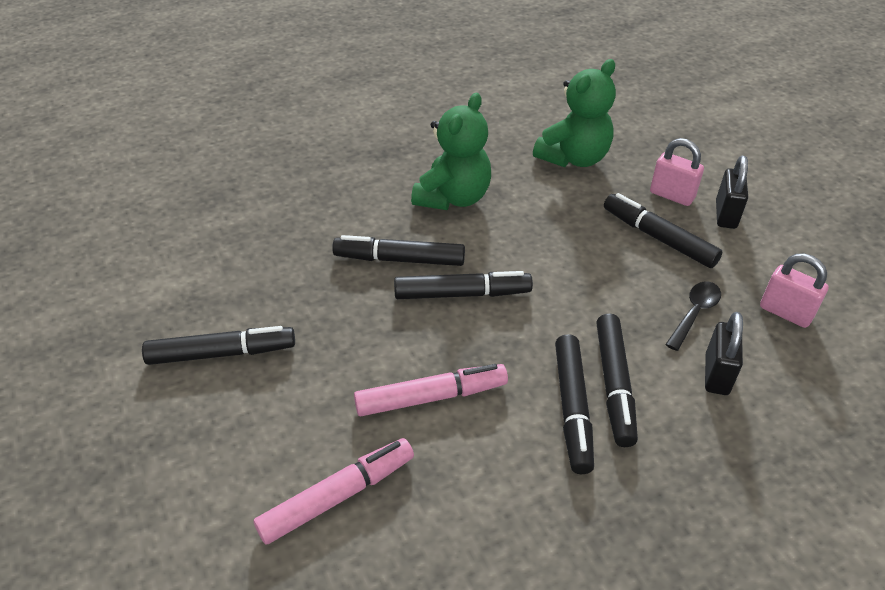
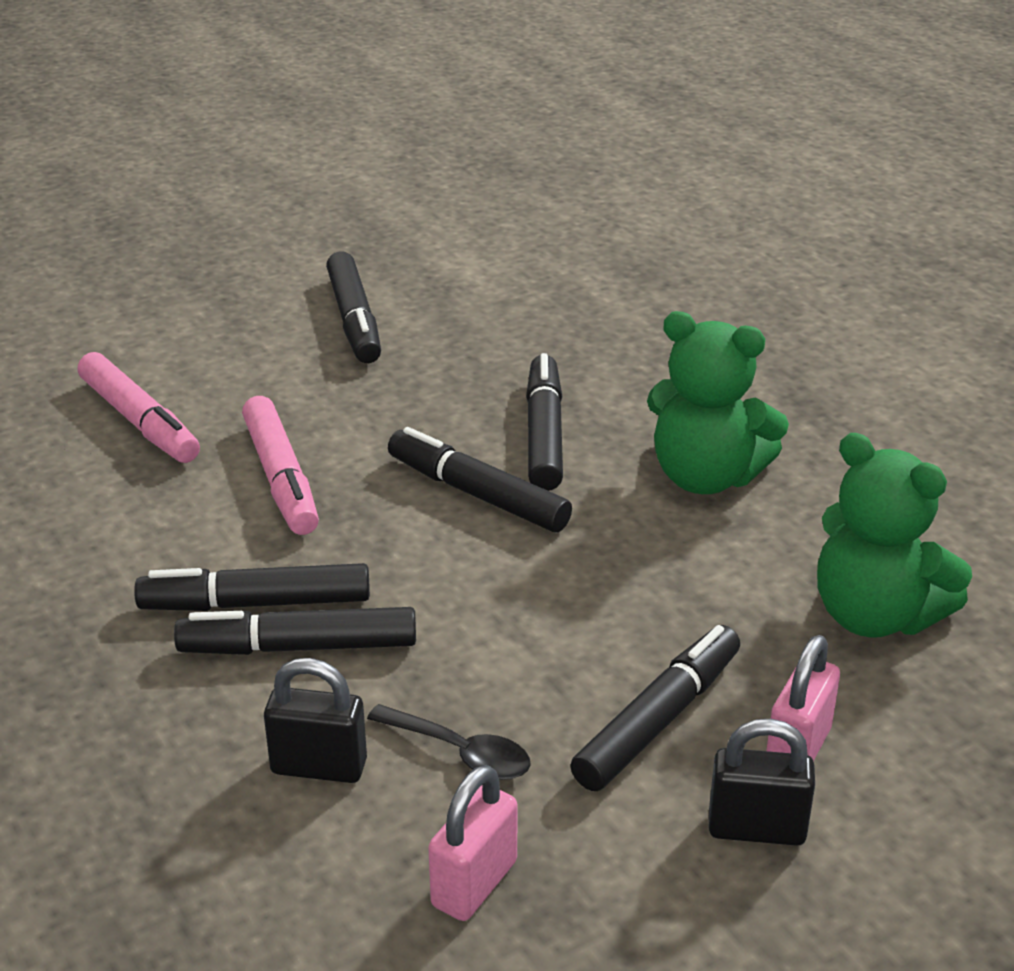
camera: 85 degrees right, 10 degrees down
(461, 293) = (478, 494): black marker -> black marker turned 135 degrees clockwise

